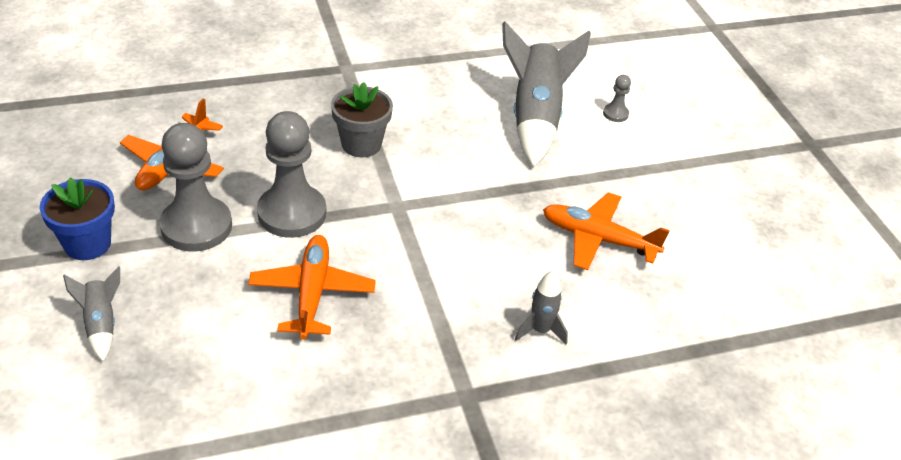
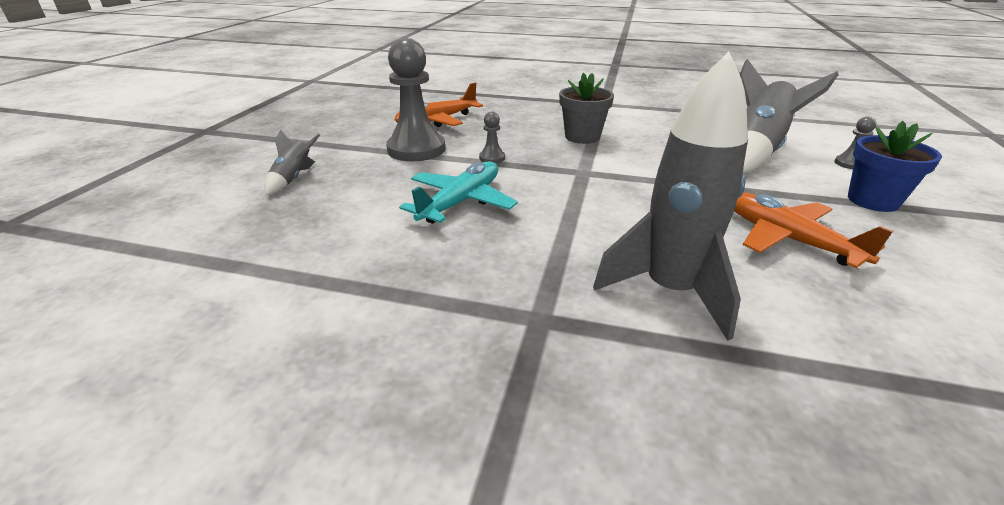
camera: 35 degrees right, 10 degrees down
(87, 244) = (338, 142): blue flower pot -> blue flower pot (872, 201)
(292, 213) = (492, 158): grey pawn -> grey pawn, size x0.43
(312, 293) = (461, 202): orange plane -> turquoise plane
(540, 330) = (670, 291): grey rocket -> grey rocket, size x2.08

